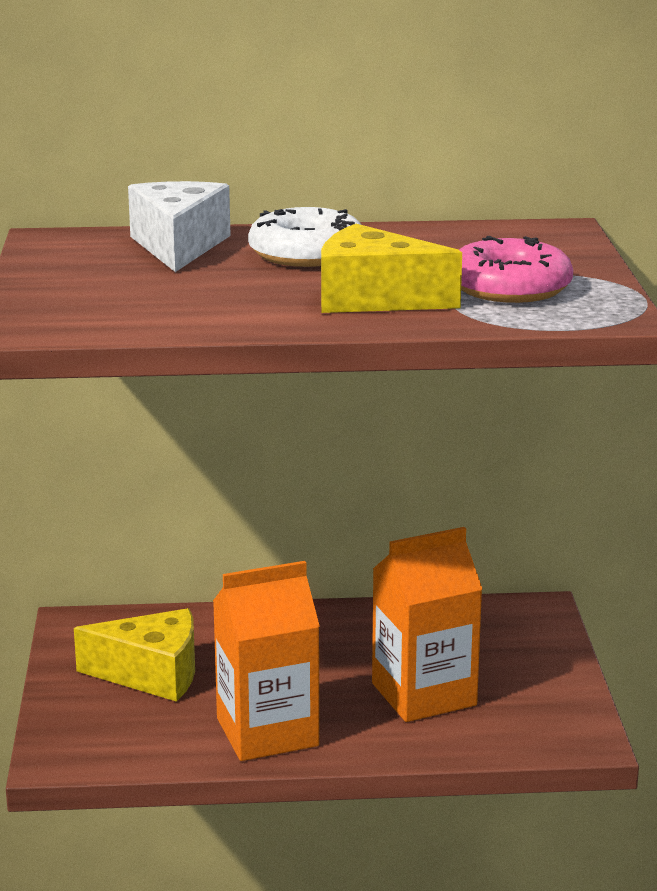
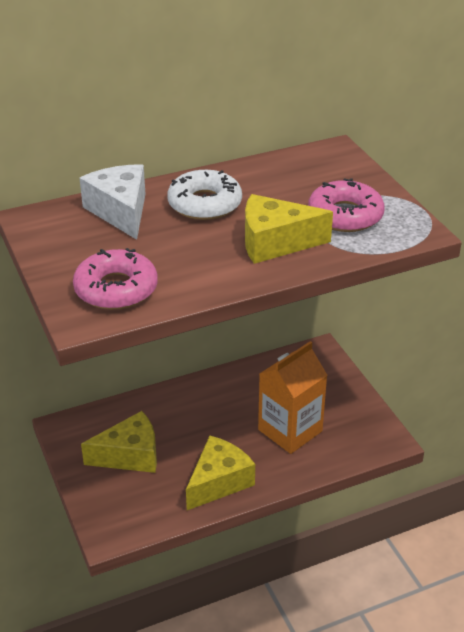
camera: 20 degrees left, 15 degrees up
(100, 309) = (116, 289): none -> pink donut
(267, 732) = (219, 482): orange carton -> yellow cheese

